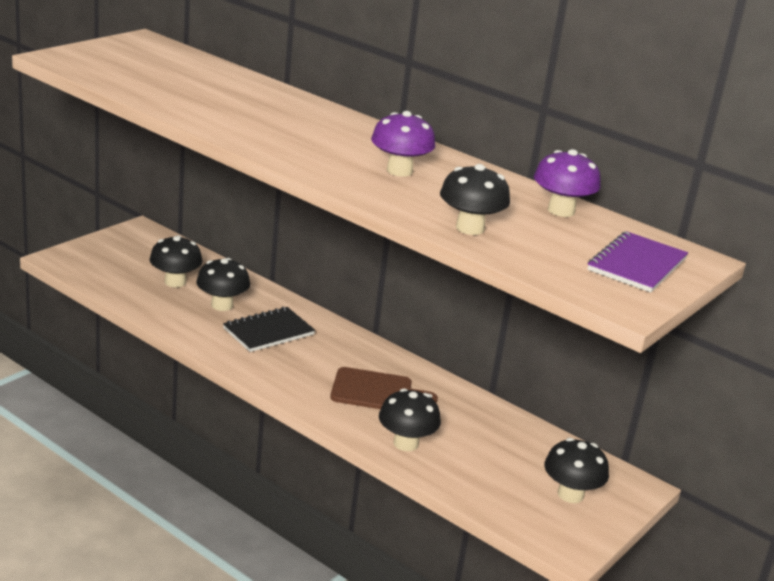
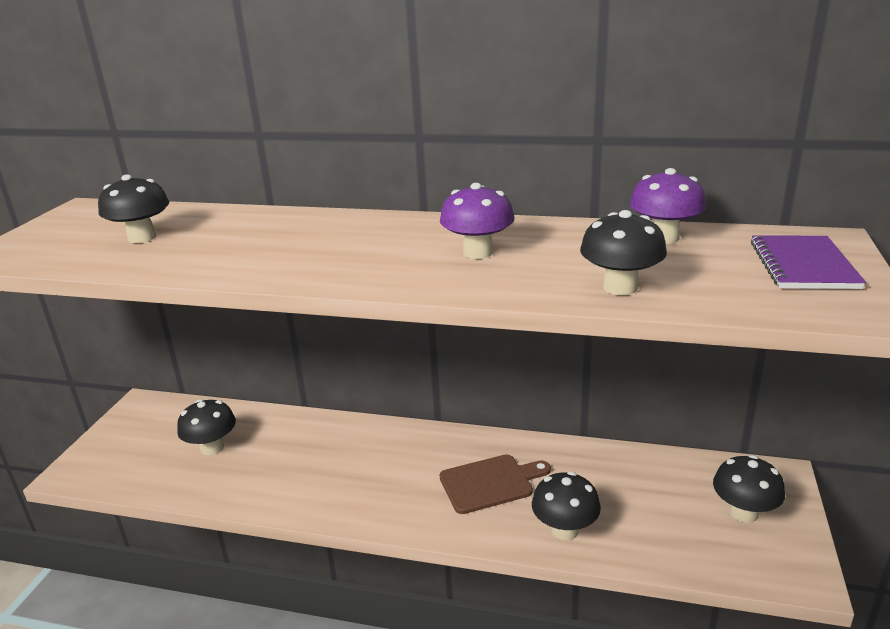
camera: 20 degrees left, 0 degrees up
(222, 305) = (276, 453): black mushroom -> black mushroom (142, 237)
(268, 331) = (342, 463): black notebook -> none

